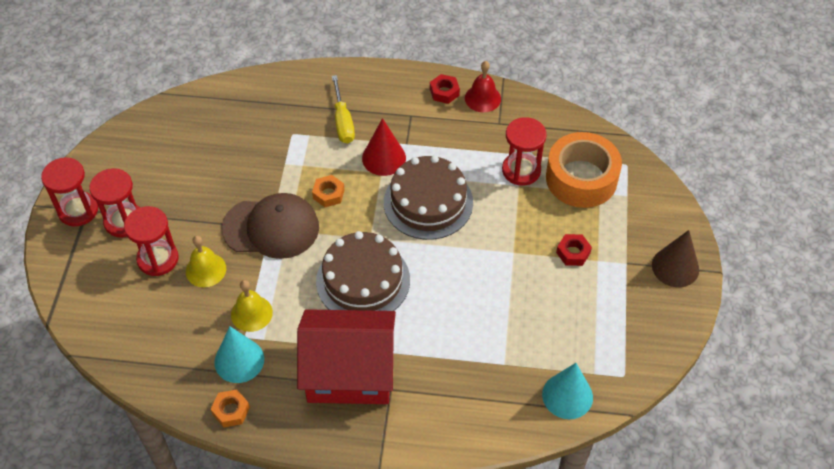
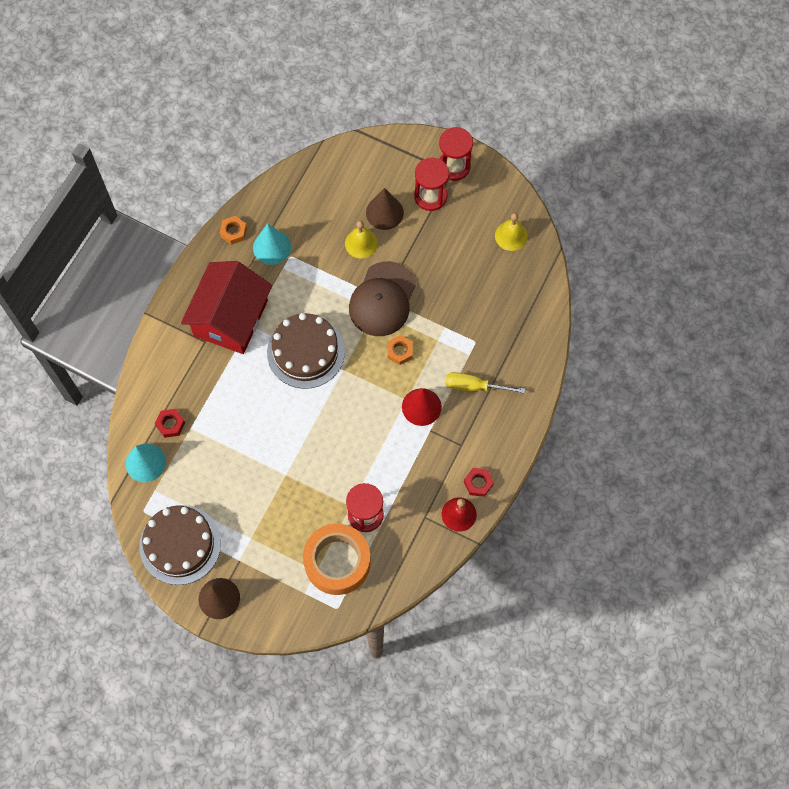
camera: 110 degrees right, 15 degrees up
(158, 259) = (384, 212): red hourglass -> brown cone
(251, 313) = (308, 265): yellow bell -> yellow bell (511, 236)
(428, 202) = (361, 426): brown cake -> brown cake (180, 544)
(573, 253) = (266, 521): red nut -> red nut (170, 424)

